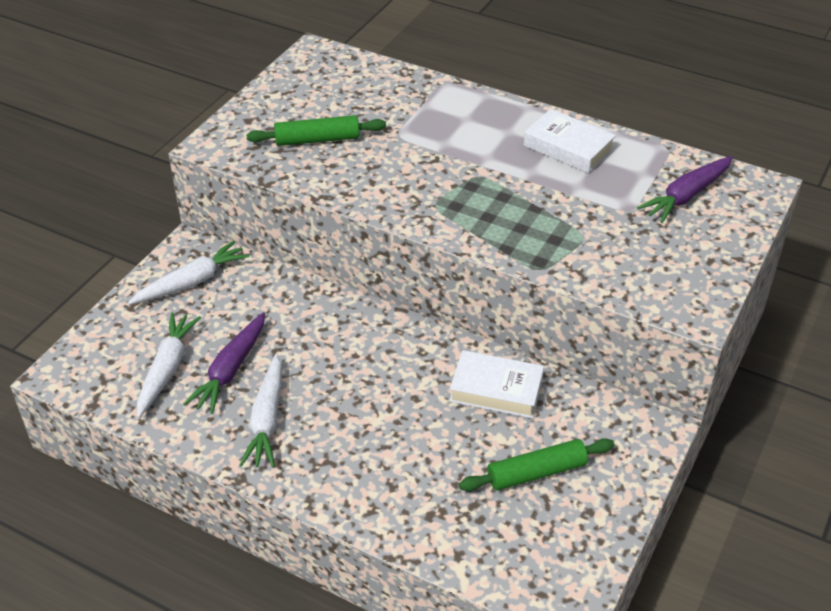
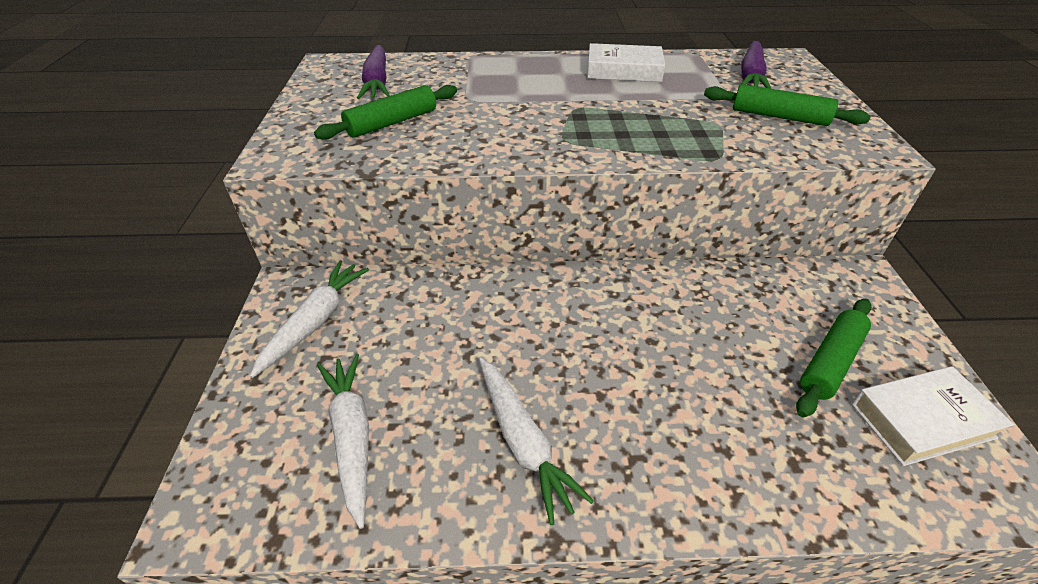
camera: 30 degrees left, 0 degrees up
(230, 370) = (433, 401): purple carrot -> purple carrot (377, 82)
(496, 390) = (712, 300): white book -> white book (921, 420)
(650, 250) = (779, 116): none -> green rolling pin

